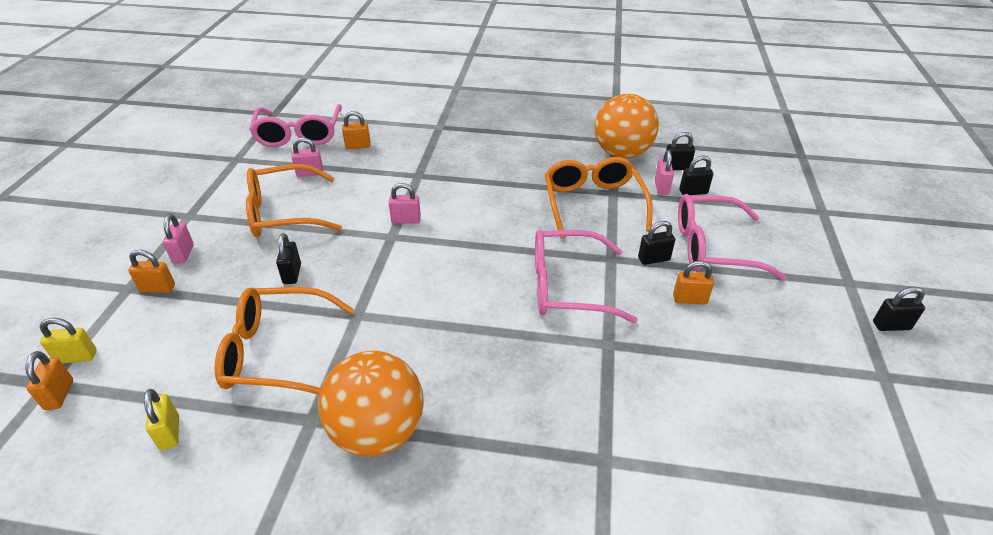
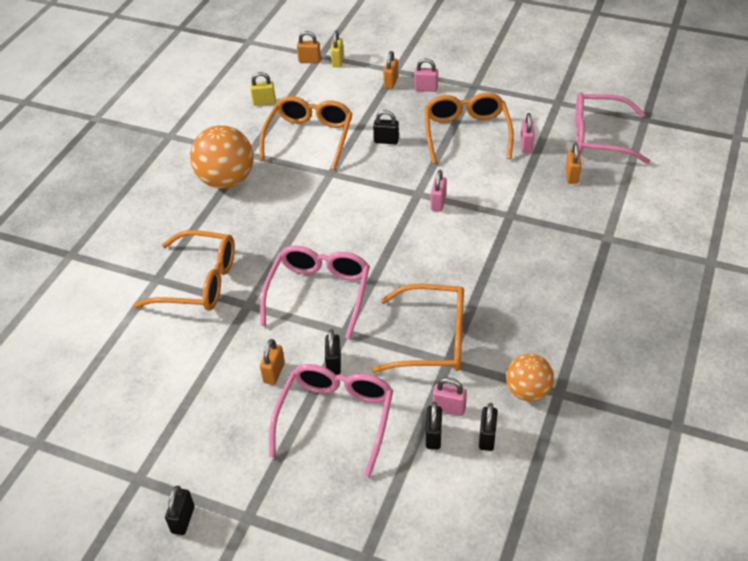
camera: 105 degrees right, 5 degrees up
(591, 405) = (199, 282): none -> orange glasses
(622, 153) = (527, 391): orange ball -> orange ball, size x0.61

